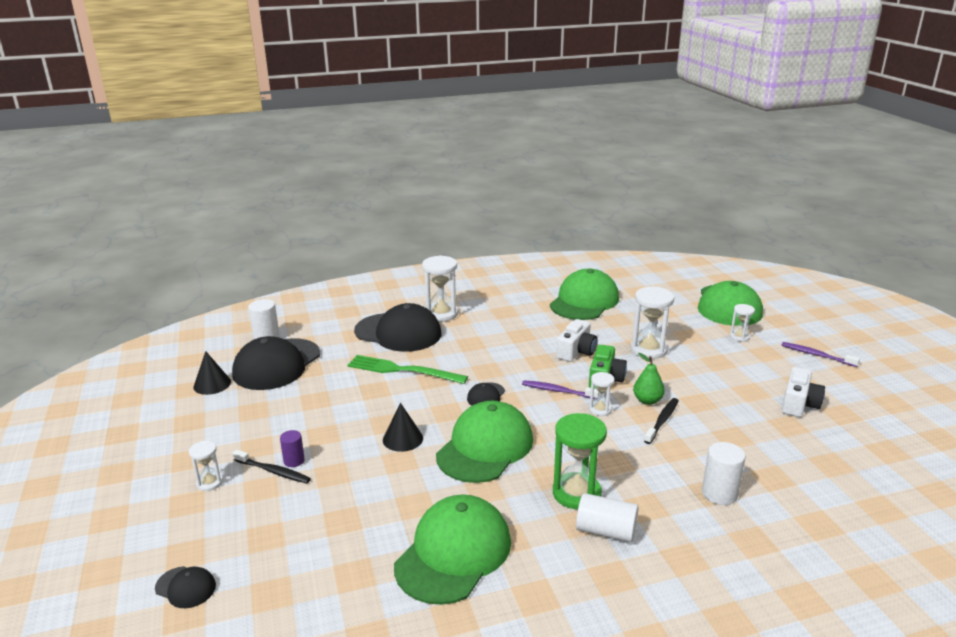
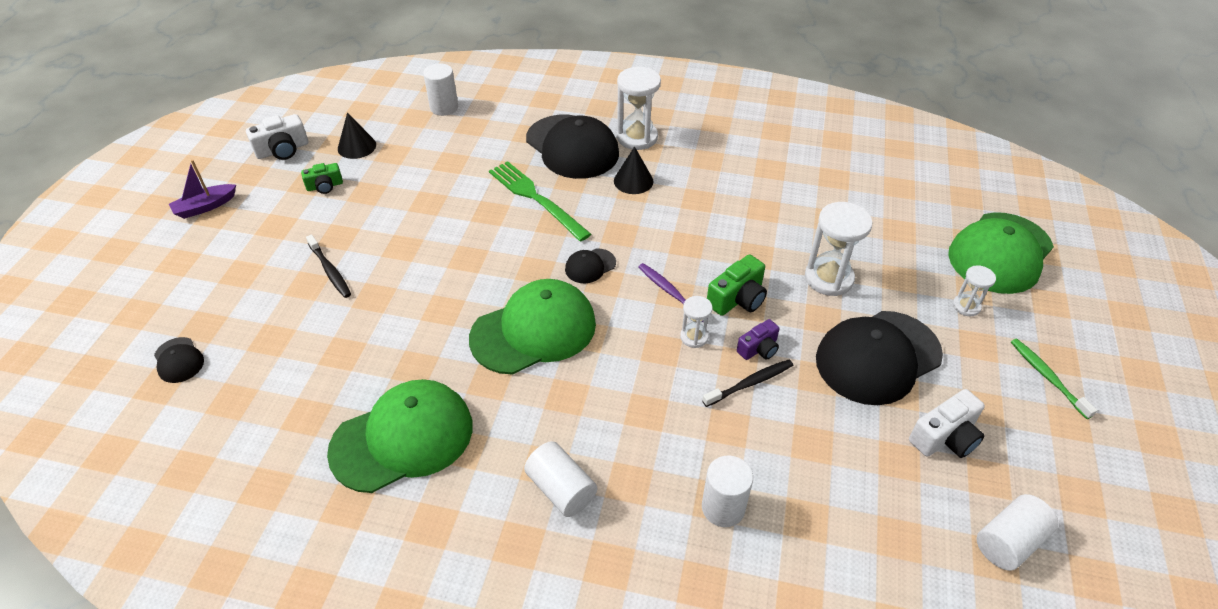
camera: 30 degrees right, 20 degrees up
(99, 470) = (205, 207): none -> purple boat
(208, 418) = (325, 186): none -> green camera
(209, 482) = (273, 259): white hourglass -> none
(277, 364) = (428, 144): black cap -> black cap (878, 357)
(294, 461) = (355, 267): purple cylinder -> none
(402, 439) = (467, 284): black cone -> black cone (633, 181)
(576, 351) = (740, 247): white camera -> white camera (282, 150)
(576, 493) = (573, 430): green hourglass -> none
(584, 301) = (815, 178): green cap -> none
(647, 400) = (759, 349): green pear -> purple camera
(817, 355) = (1047, 377): purple toothbrush -> green toothbrush
(885, 440) = (1009, 542): none -> white cylinder

